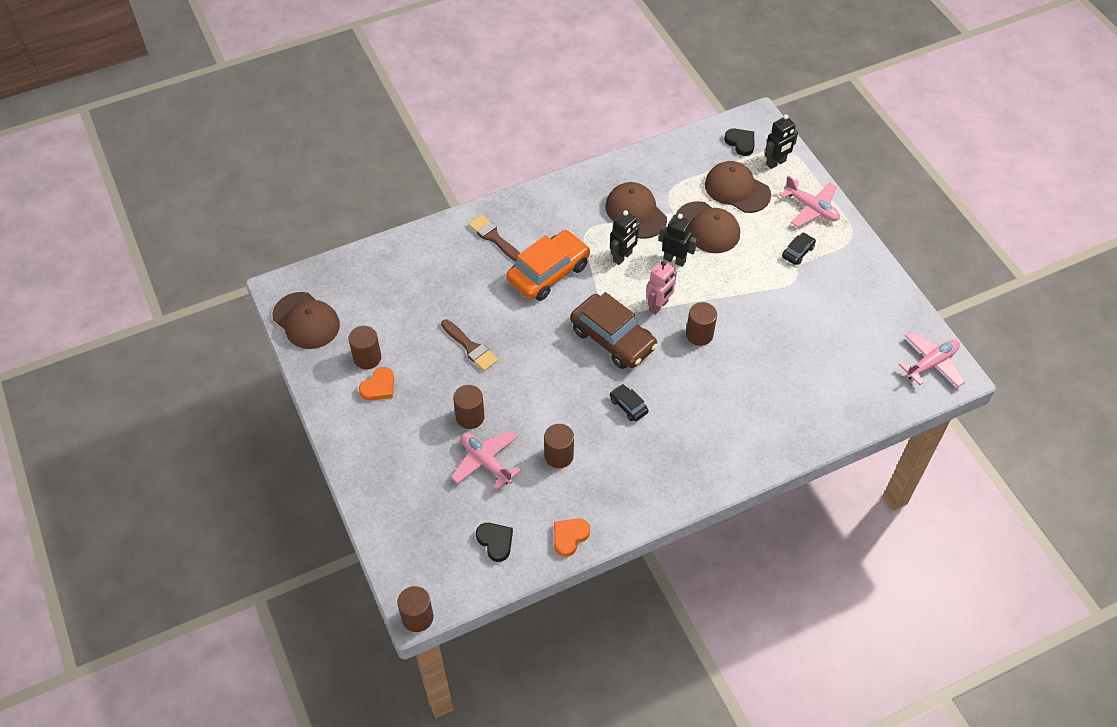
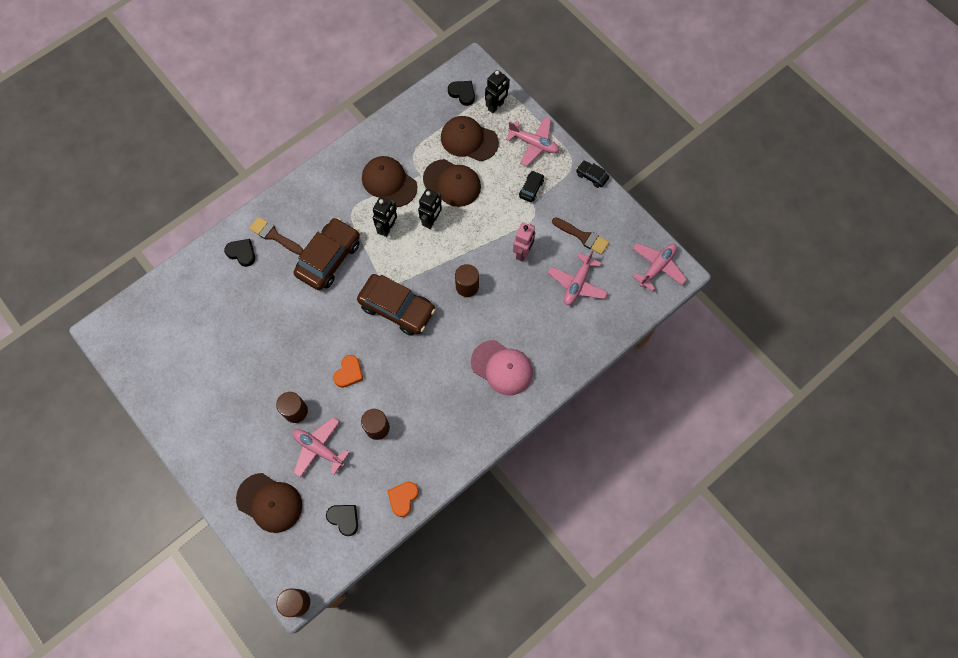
camera: 15 degrees left, 15 degrees up
(306, 321) = (133, 356): brown cap -> brown cap (269, 502)
(367, 358) = (195, 378): brown cylinder -> none
(379, 387) = (212, 403): orange heart -> orange heart (349, 373)
(453, 247) = (242, 253): none -> black heart
(471, 347) = (280, 346): brown brush -> brown brush (583, 236)
(548, 272) = (329, 258): orange car -> brown car
(628, 406) = (423, 367): black car -> black car (591, 176)
(658, 306) = (428, 268): pink robot -> pink robot (522, 252)
(674, 260) = (431, 220): black robot -> black robot turned 105 degrees clockwise
(720, 427) = (502, 367): none -> pink cap
(830, 360) = (577, 283): none -> pink plane

